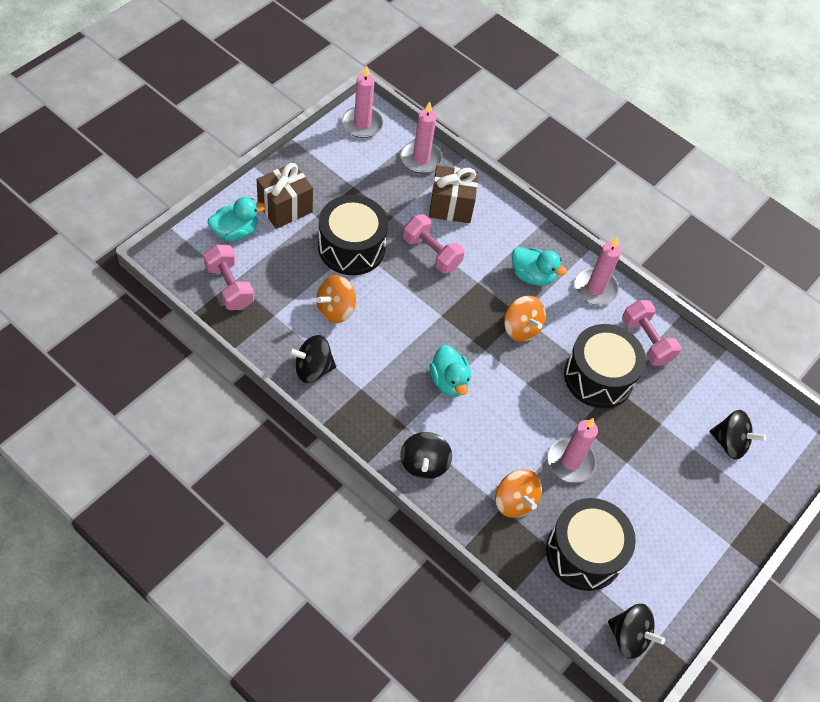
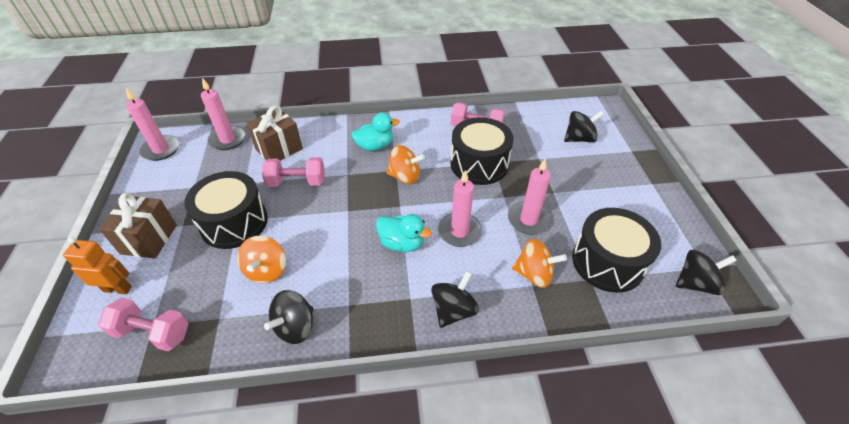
camera: 40 degrees left, 10 degrees down
(235, 232) = (117, 289): turquoise duck -> orange robot
(424, 464) = (453, 310): black spinning top -> black spinning top turned 105 degrees counterclockwise
(595, 288) = (417, 125): pink candle -> pink candle (459, 231)

